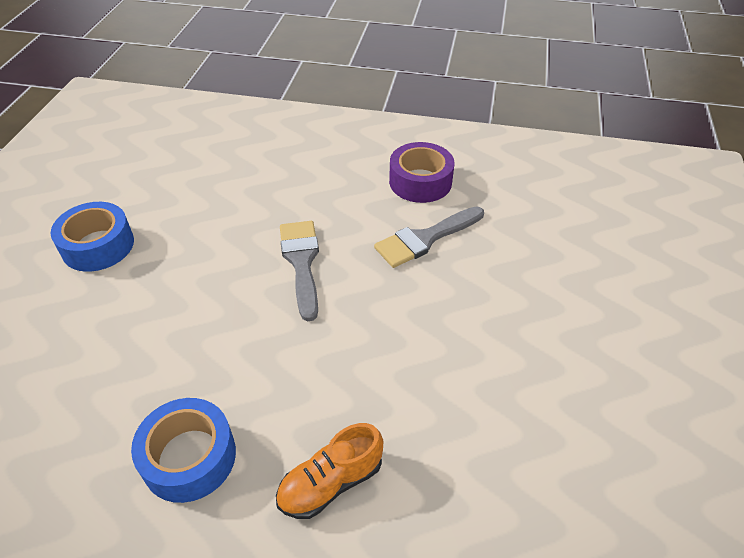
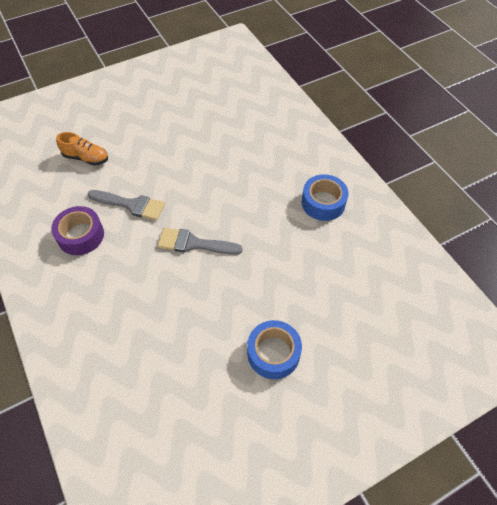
camera: 130 degrees left, 10 degrees up
(302, 262) = (194, 243): grey brush -> grey brush turned 60 degrees clockwise
(330, 483) = (286, 157): orange shoe -> orange shoe (86, 158)

